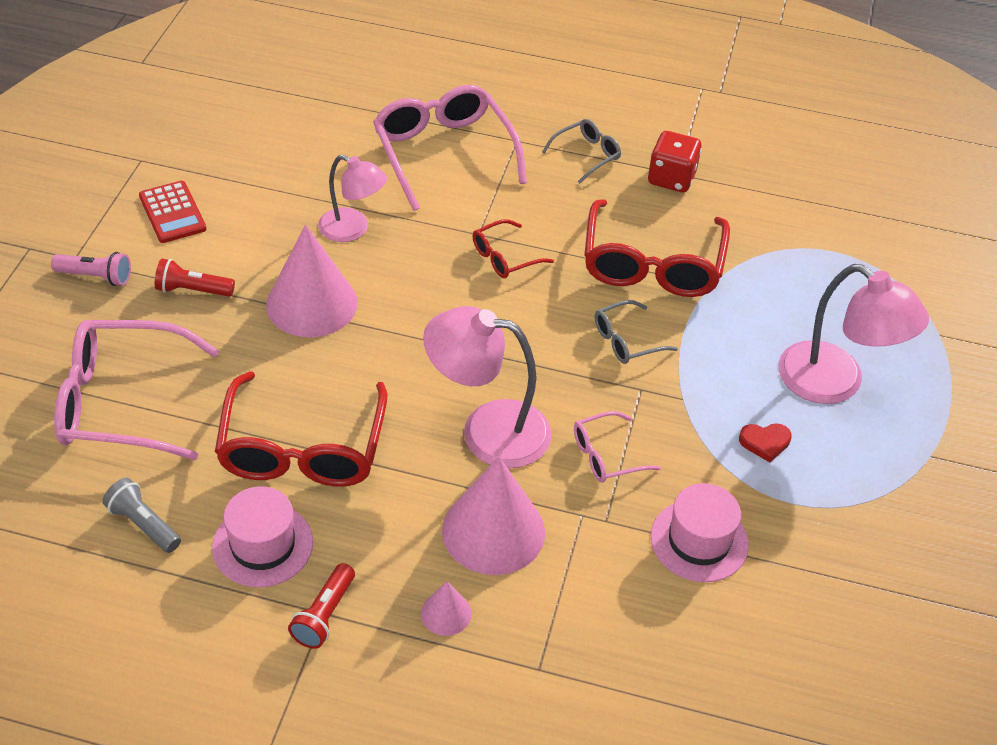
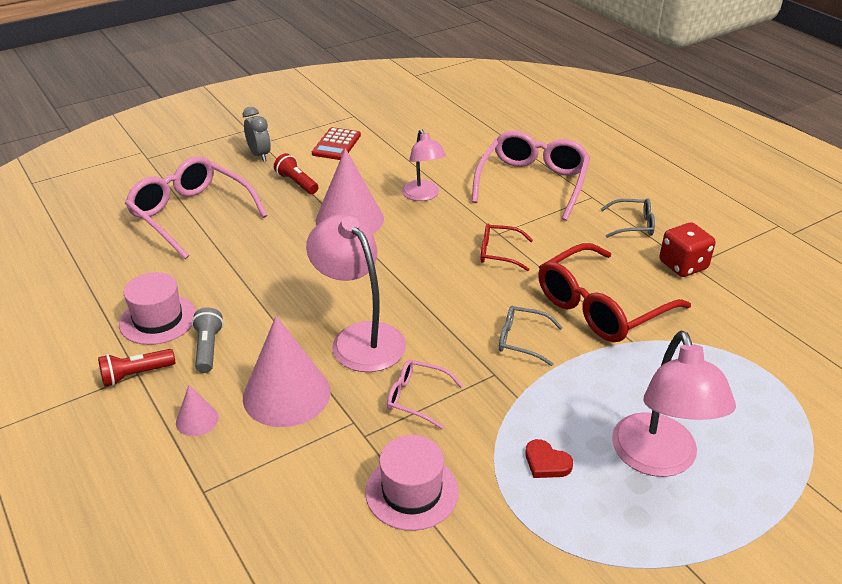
camera: 45 degrees right, 10 degrees down
(96, 277) = (259, 155): pink flashlight -> grey clock
(144, 524) = (120, 274): grey flashlight -> grey flashlight (208, 348)
(302, 448) = (245, 285): red glasses -> none

